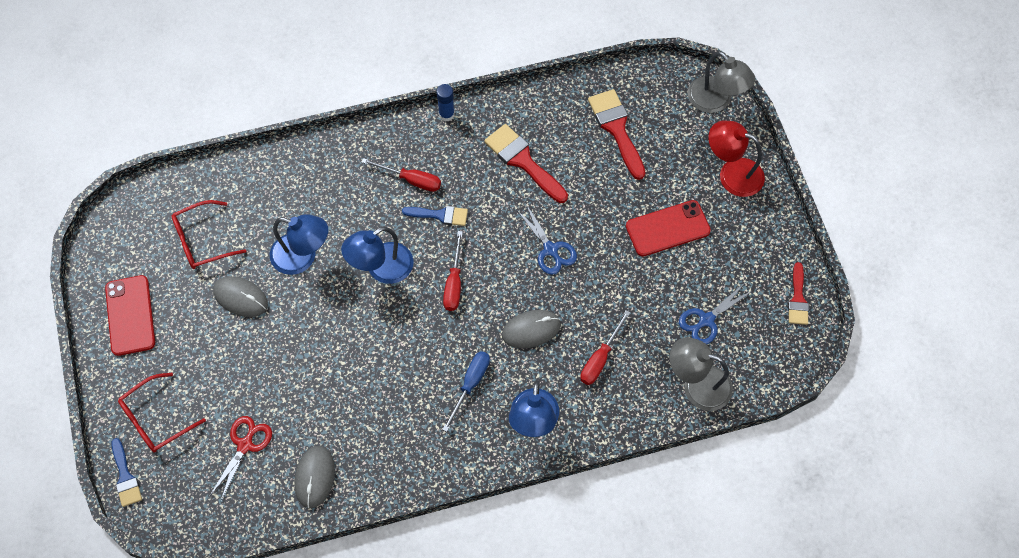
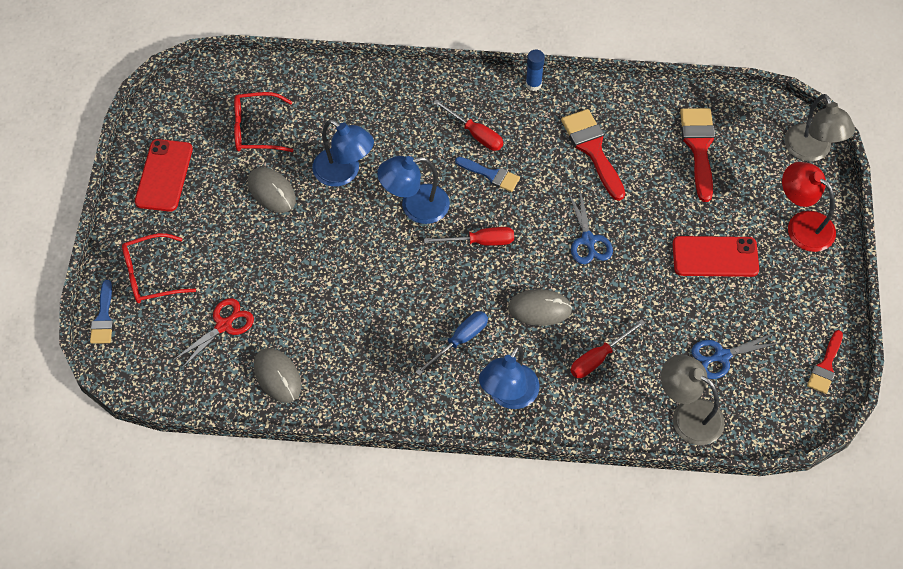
camera: 20 degrees right, 5 degrees down
(315, 477) = (277, 376): grey mouse -> grey mouse turned 60 degrees counterclockwise
(454, 283) = (480, 242): red screwdriver -> red screwdriver turned 120 degrees counterclockwise

